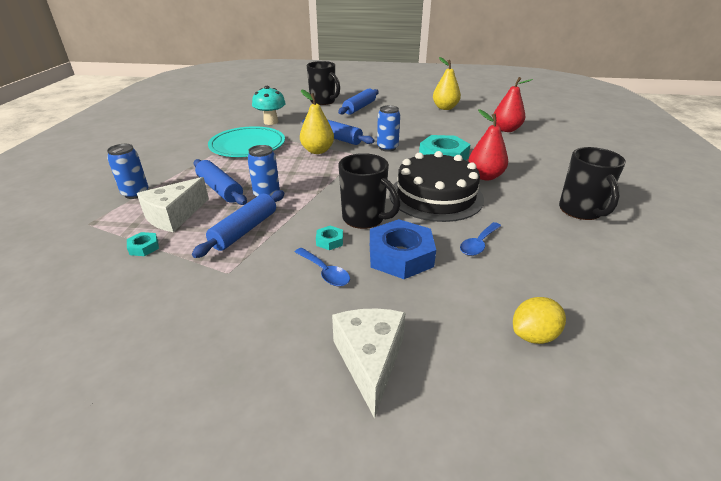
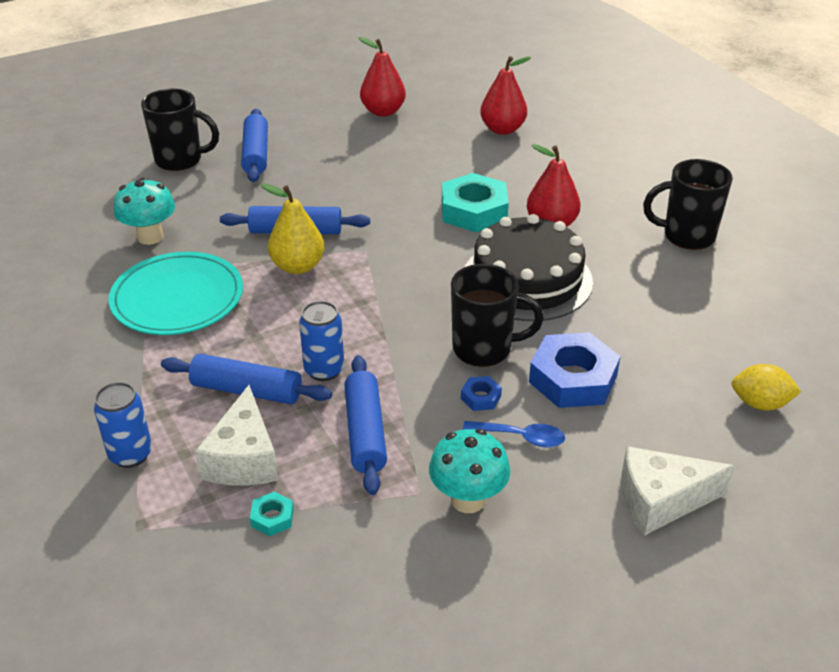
camera: 35 degrees left, 5 degrees up
(247, 290) = (468, 499): none -> turquoise mushroom
(329, 241) = (480, 397): turquoise nut -> blue nut
(370, 360) = (660, 501): white cheese -> white cheese turned 60 degrees counterclockwise
(387, 148) = (387, 222): blue can -> none
(445, 108) = (383, 111): yellow pear -> red pear
(478, 244) = (631, 326): blue spoon -> none
(533, 335) = (760, 403): yellow lemon -> yellow lemon turned 75 degrees clockwise
(581, 211) = (687, 236): black mug -> black mug turned 135 degrees clockwise

